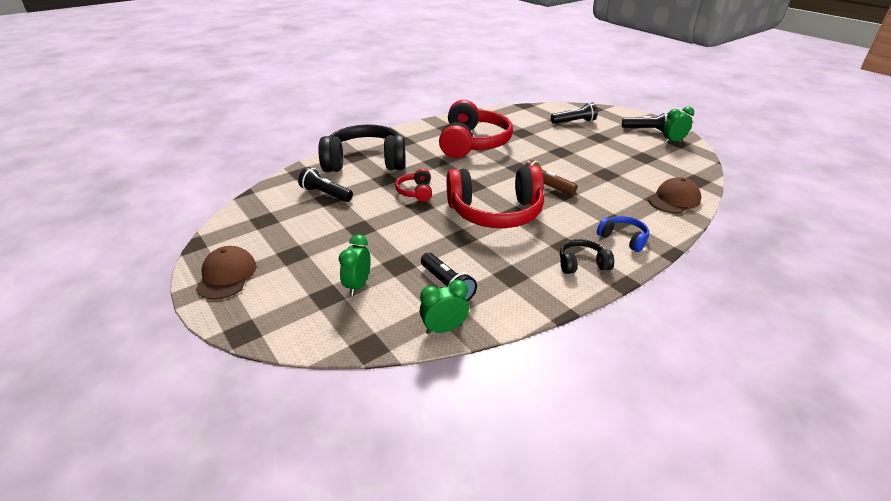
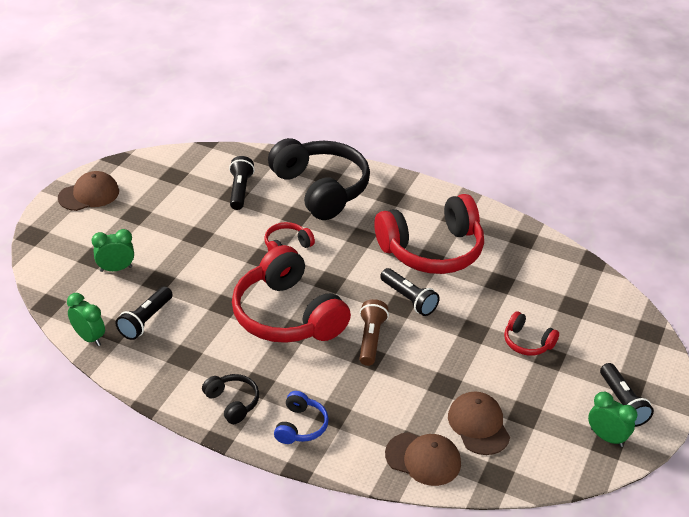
camera: 60 degrees right, 5 degrees up
(574, 122) = (580, 322): black flashlight -> black flashlight (409, 299)
(582, 140) = (527, 342): none -> red headphones
(648, 173) = (478, 425): none -> brown cap

